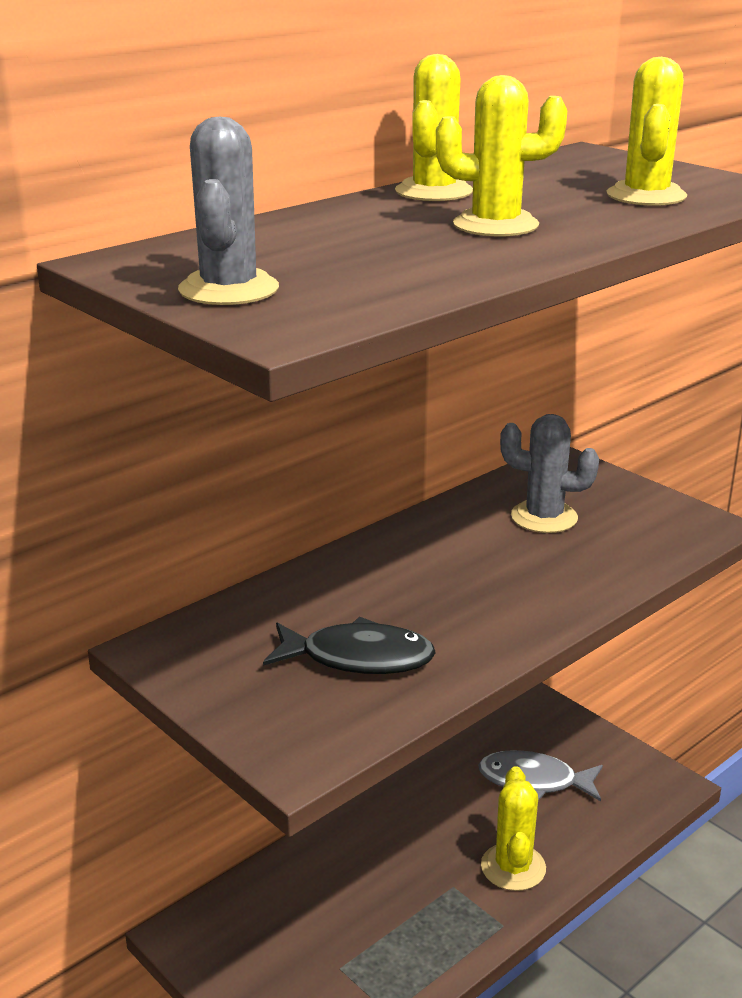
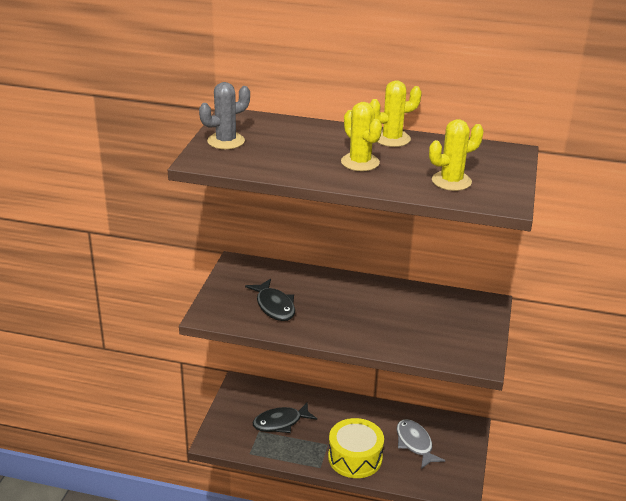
camera: 55 degrees right, 5 degrees up
(345, 923) = (281, 422): none -> black fish
(513, 867) = (355, 457): yellow cactus -> yellow drum
(544, 517) = (430, 314): grey cactus -> none

